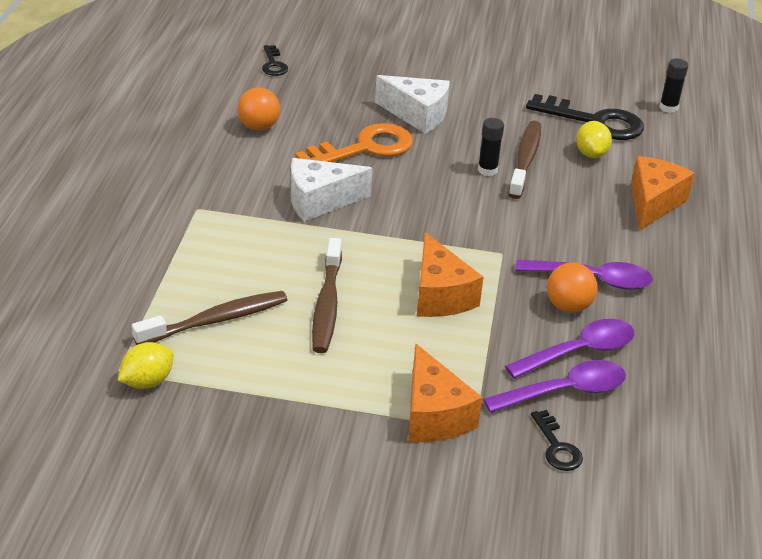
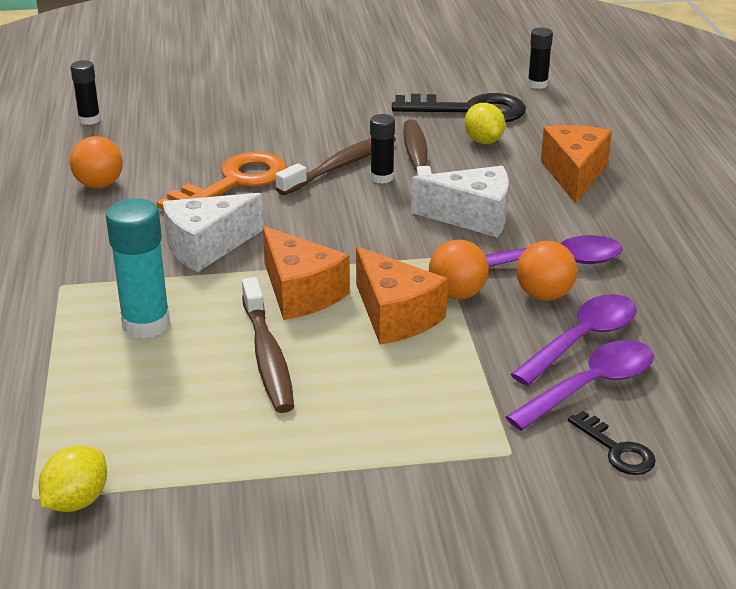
camera: 15 degrees left, 5 degrees down
(216, 320) = (137, 405): brown toothbrush -> brown toothbrush (341, 166)
(247, 256) = (146, 324): none -> turquoise glue stick
(273, 64) = (89, 120): black key -> black glue stick
(417, 115) = (277, 139): white cheese -> white cheese (472, 217)
(434, 415) = (456, 450): orange cheese -> orange cheese (300, 292)
(498, 288) = (457, 294): none -> orange ball

